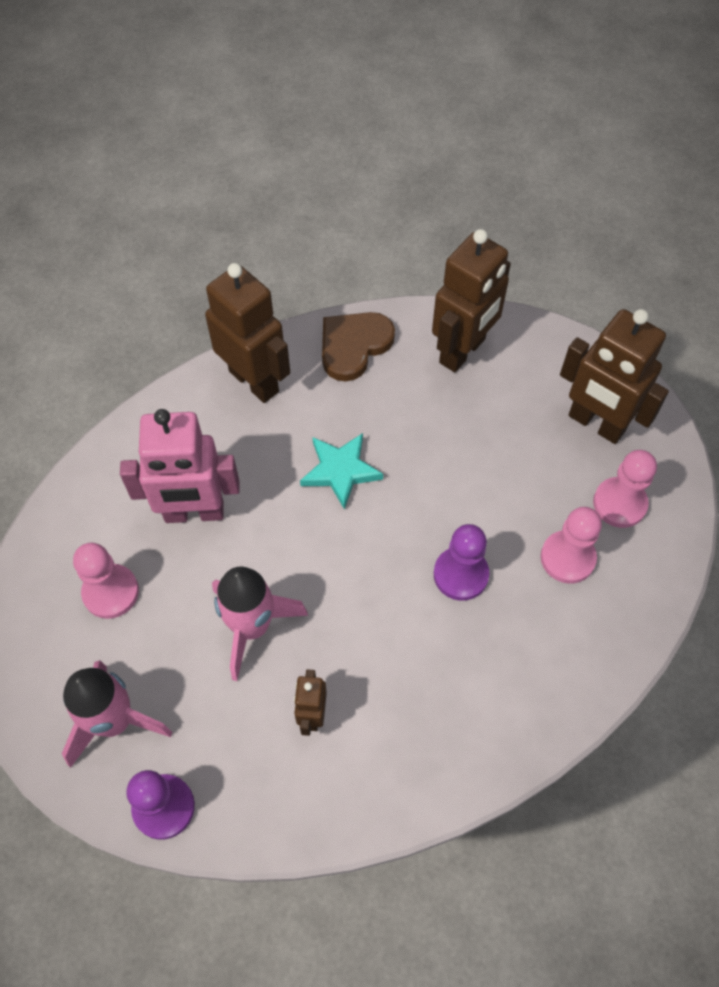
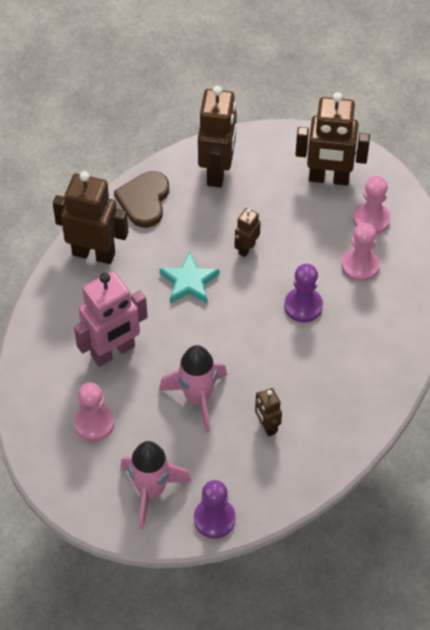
camera: 30 degrees left, 5 degrees down
(437, 463) = (246, 248): none -> brown robot

